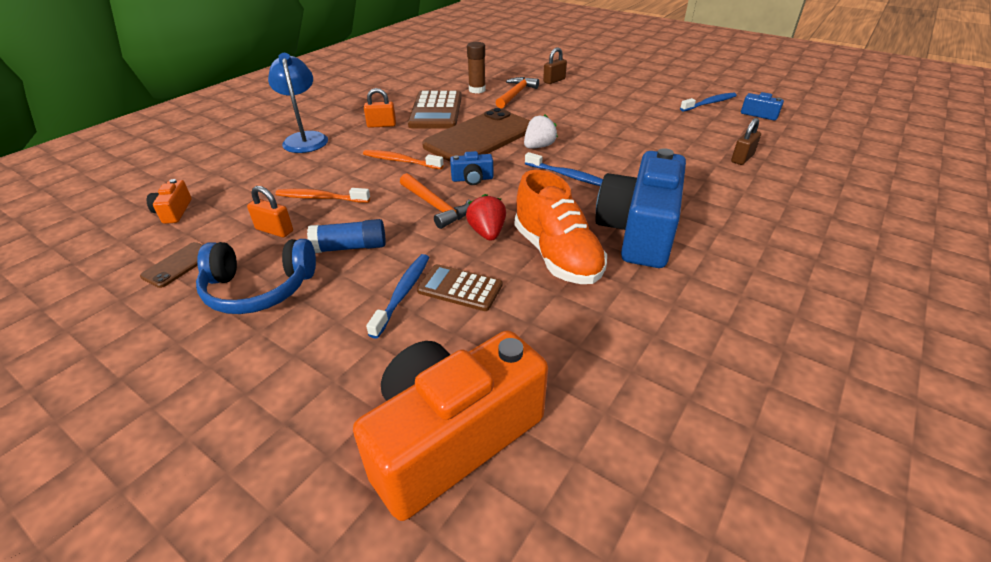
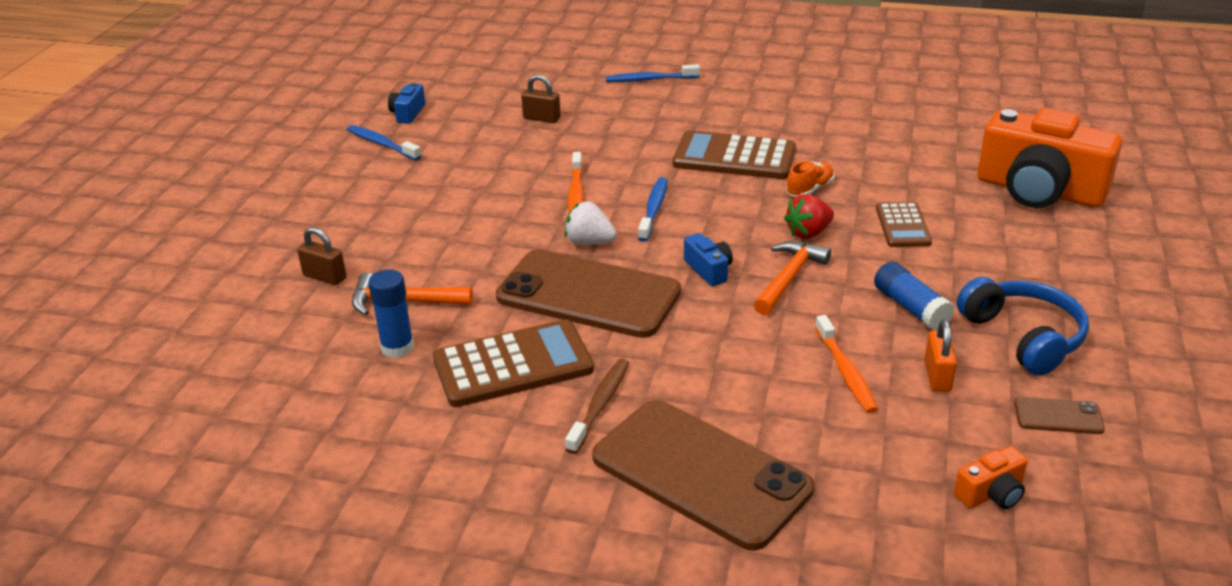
camera: 110 degrees left, 5 degrees down
(305, 138) = (701, 473): blue lamp -> brown phone
(381, 125) = (600, 405): orange padlock -> brown toothbrush
(401, 161) = (704, 341): orange toothbrush -> orange toothbrush (576, 192)
(403, 293) = (940, 252): blue toothbrush -> blue toothbrush (650, 79)
(477, 90) = (397, 347): brown glue stick -> blue glue stick
(557, 255) = (810, 190): orange shoe -> orange shoe, size x0.50
(638, 231) = (734, 157): blue camera -> brown calculator

